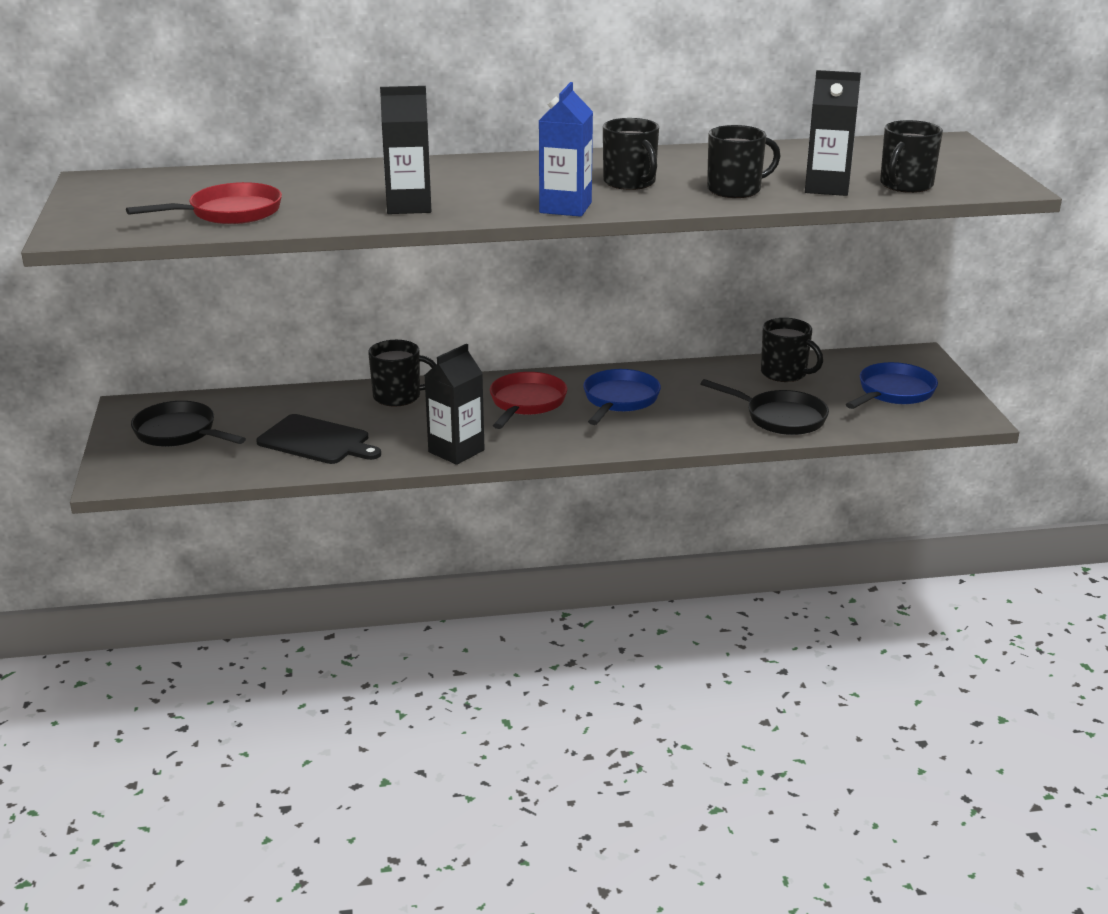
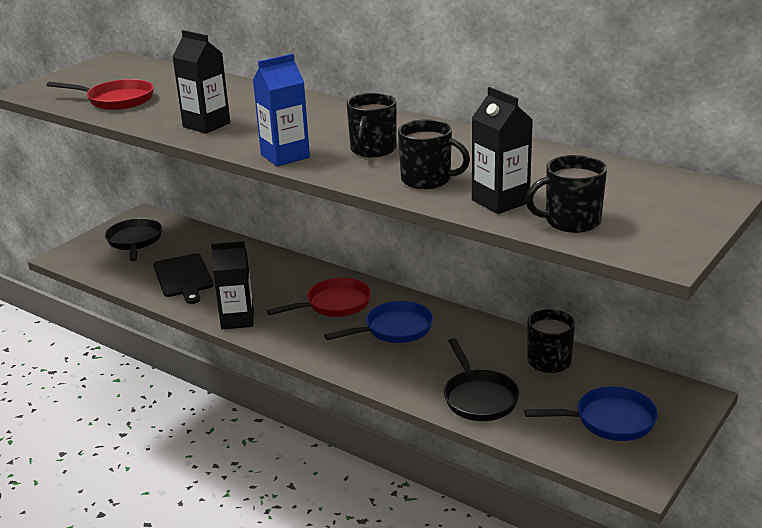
camera: 45 degrees right, 0 degrees up
(398, 397) = (273, 266): black mug -> none

